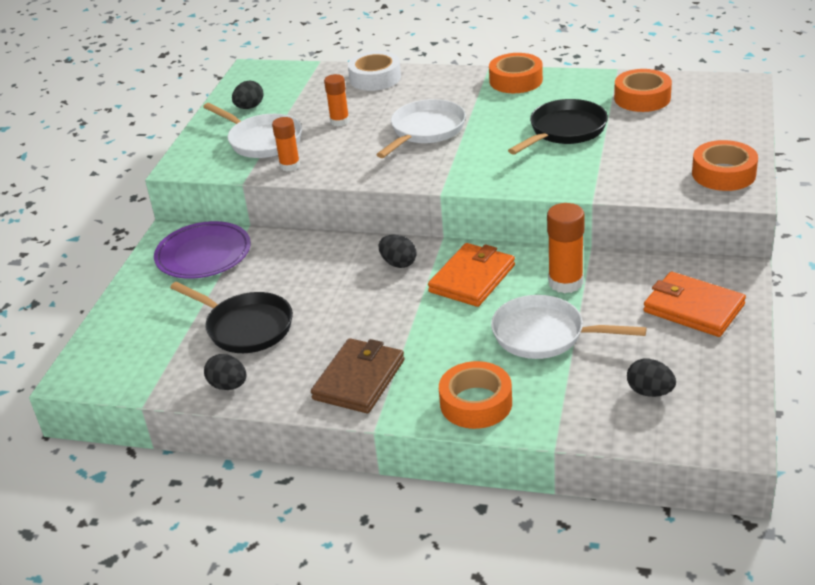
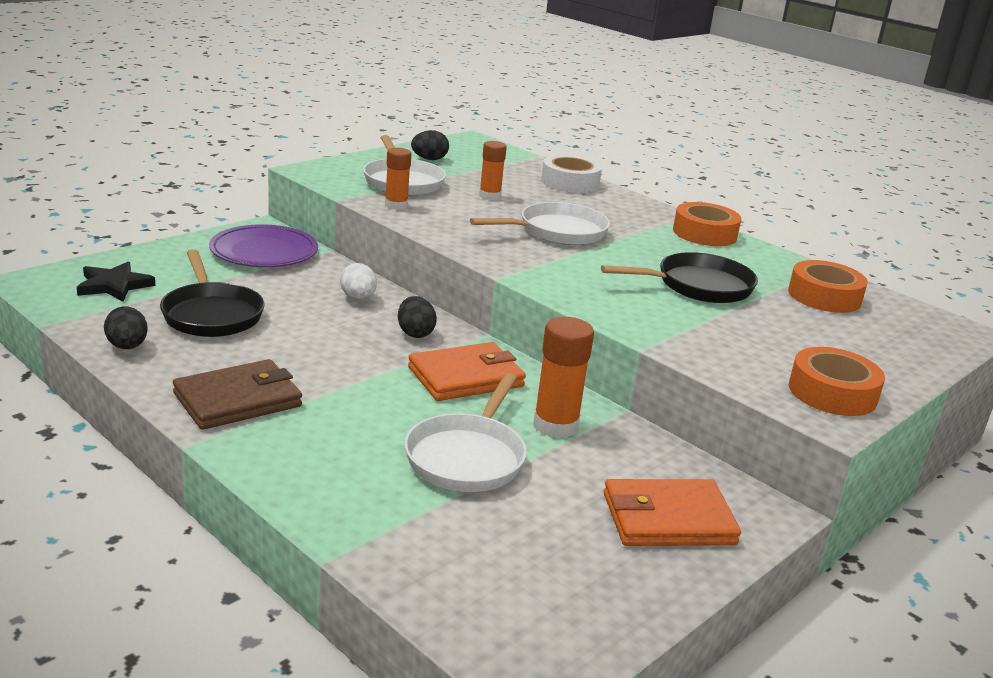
camera: 25 degrees right, 10 degrees down
(141, 344) = (114, 285): none -> black star
(324, 257) = (358, 298): none -> white egg
(476, 403) = (310, 477): orange tape -> none
(544, 335) = (467, 457): white pan -> white pan turned 120 degrees counterclockwise
(650, 392) = (504, 569): black egg -> none
(693, 308) = (668, 519): orange wallet -> orange wallet turned 75 degrees counterclockwise

